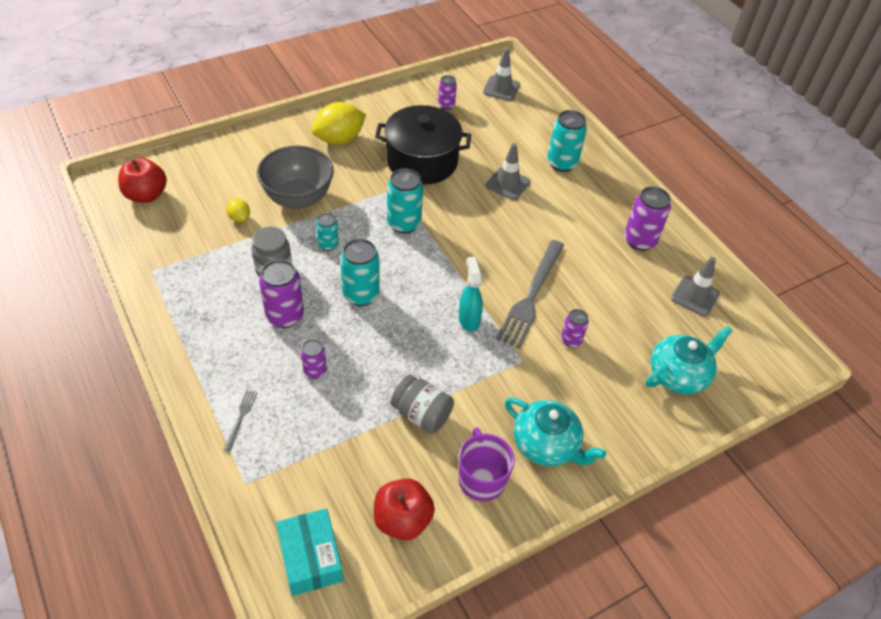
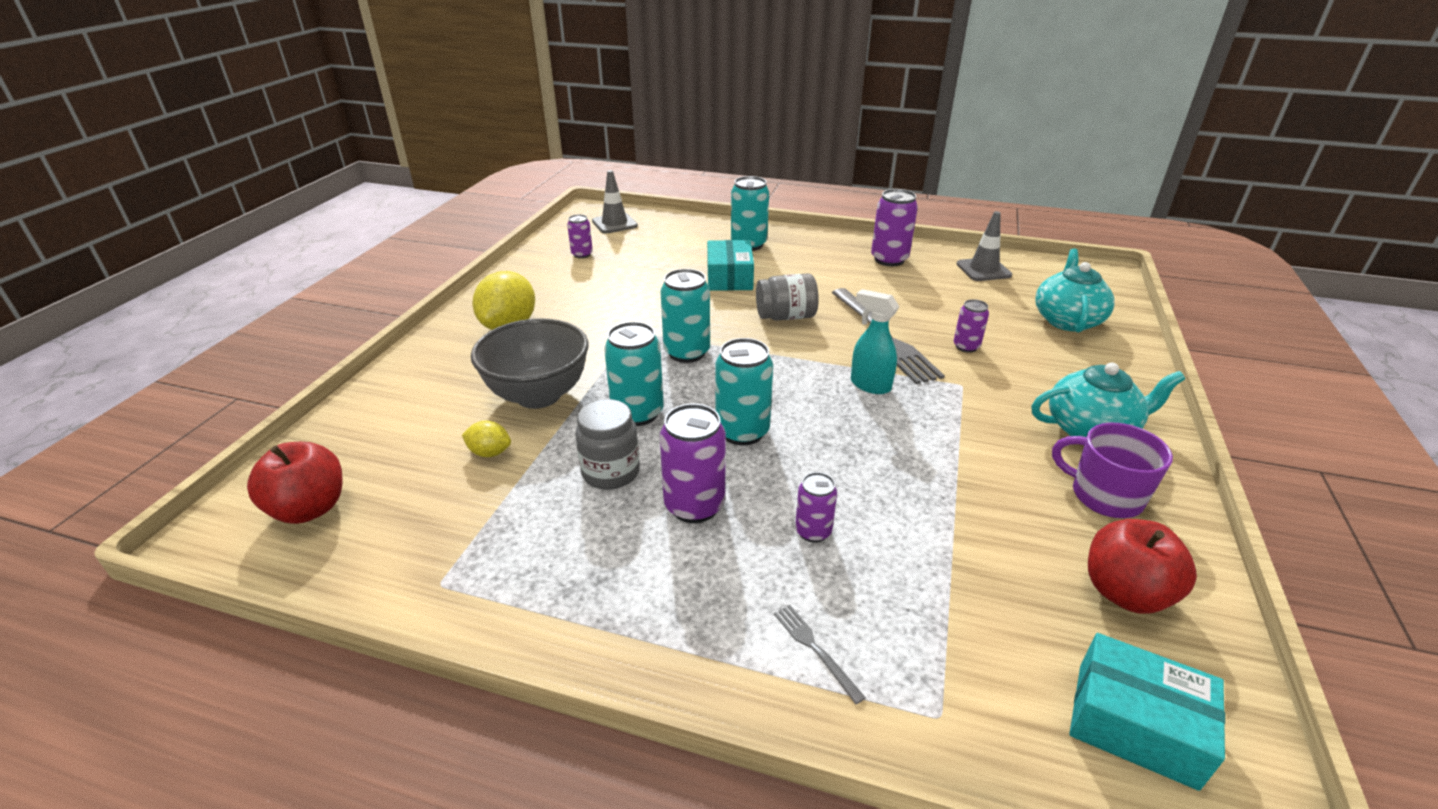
camera: 40 degrees left, 15 degrees down
(328, 245) = (637, 413): turquoise can -> turquoise can, size x1.72
(421, 414) = (969, 486): grey jar -> grey jar (786, 316)
(422, 161) = (625, 300): black pot -> none
(507, 184) = (729, 277): grey traffic cone -> turquoise box

